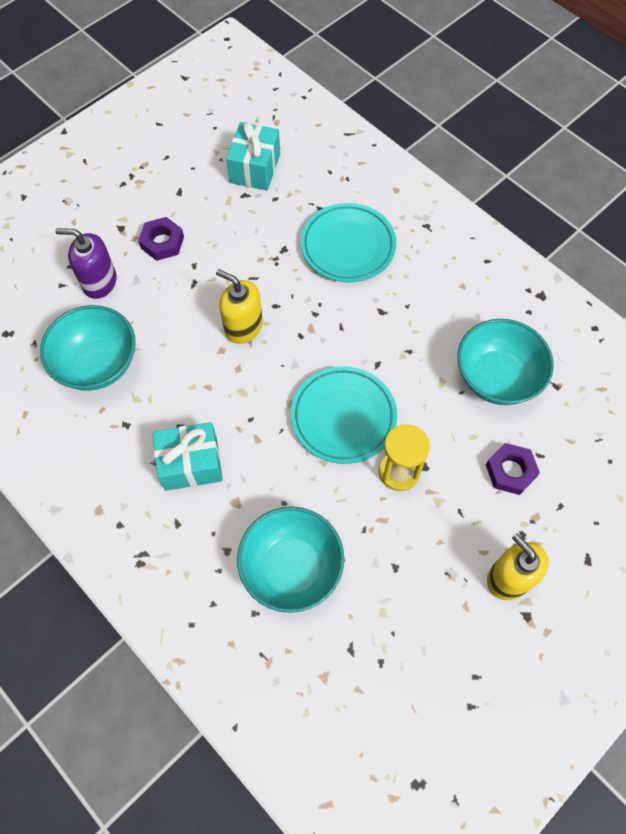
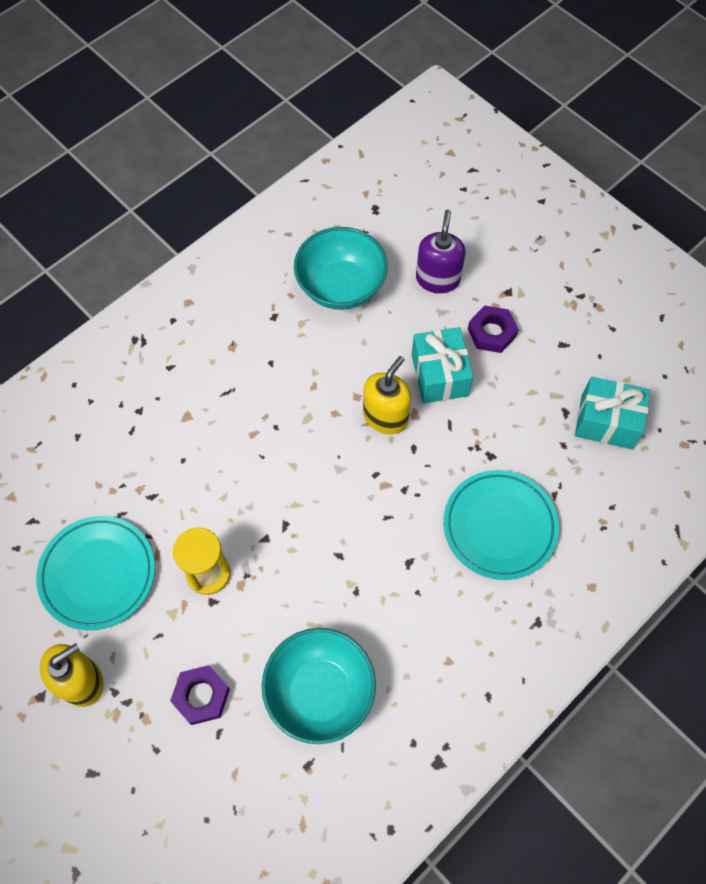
camera: 90 degrees right, 0 degrees up
(191, 464) = (229, 375): turquoise gift -> turquoise gift (439, 375)
(291, 568) = (116, 468): turquoise bowl -> none
(343, 417) = (274, 518): turquoise plate -> turquoise plate (98, 574)

